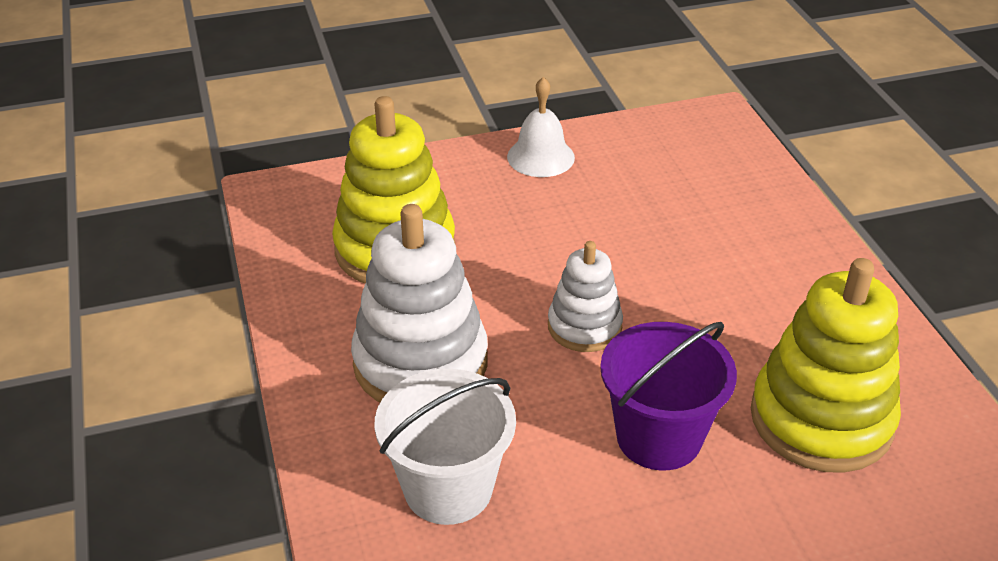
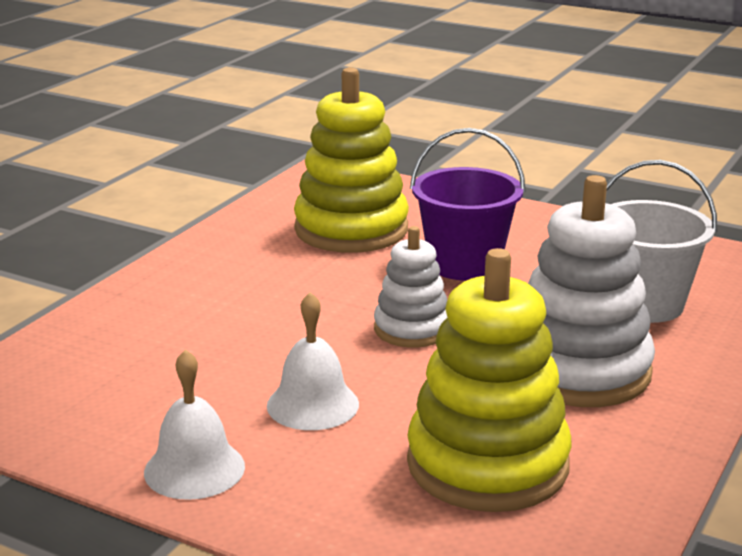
camera: 135 degrees left, 15 degrees down
(547, 226) = (312, 404): none -> white bell

